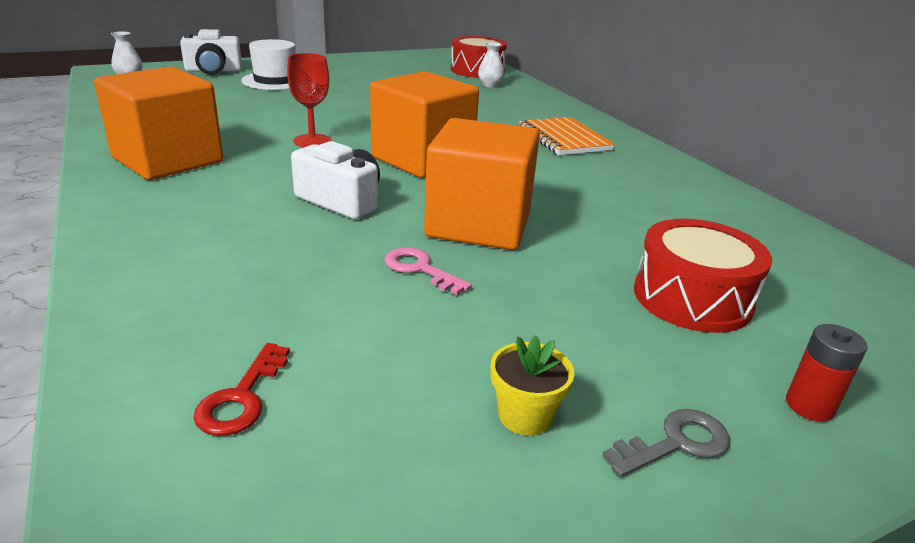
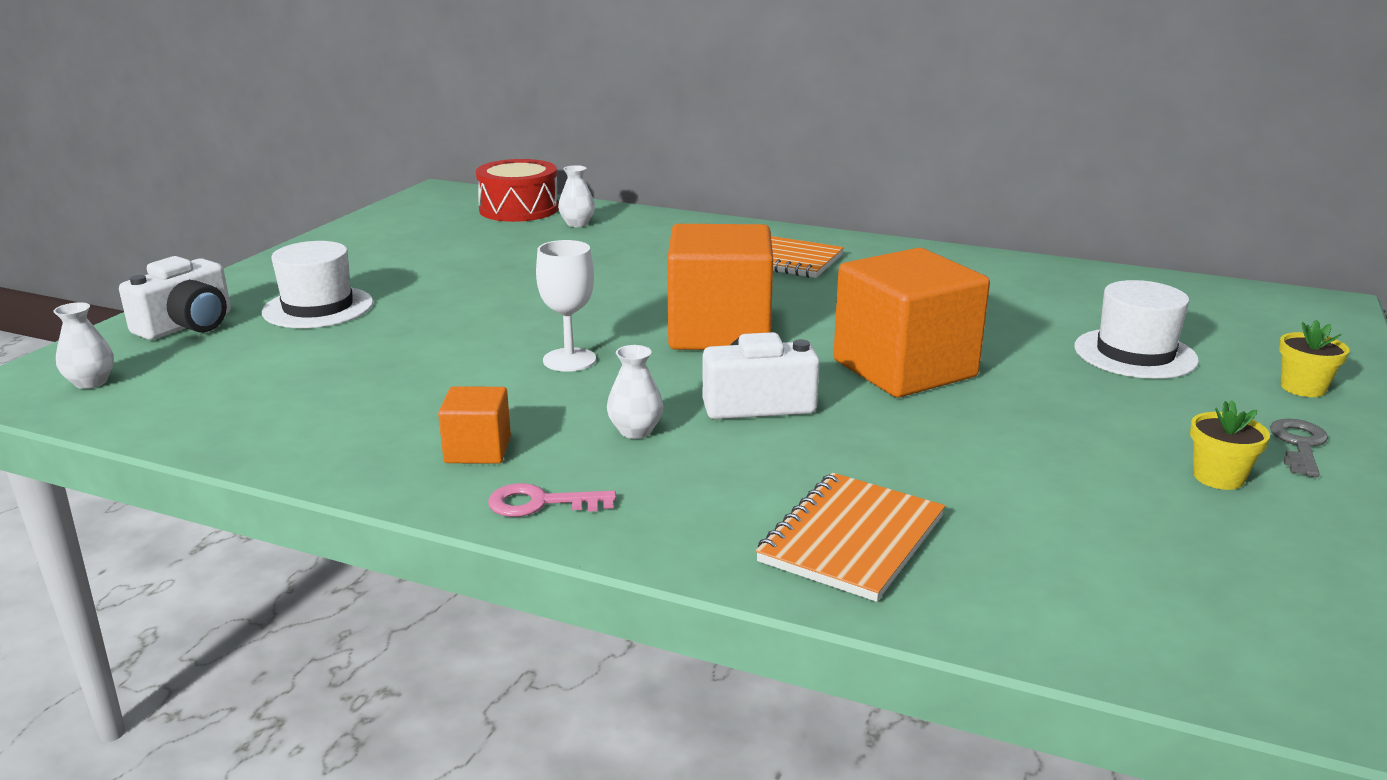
camera: 40 degrees left, 5 degrees down
(168, 160) = (478, 450): orange cube -> orange cube, size x0.48
(189, 292) = (852, 539): none -> orange notebook
(241, 398) = (1074, 573): red key -> none
(249, 184) = (635, 431): none -> white vase
(312, 141) = (569, 360): red goblet -> white goblet
(420, 269) = (953, 425): pink key -> pink key (540, 503)
(692, 298) = (1135, 354): red drum -> white hat
(809, 406) = (1302, 388): red battery -> yellow flower pot

